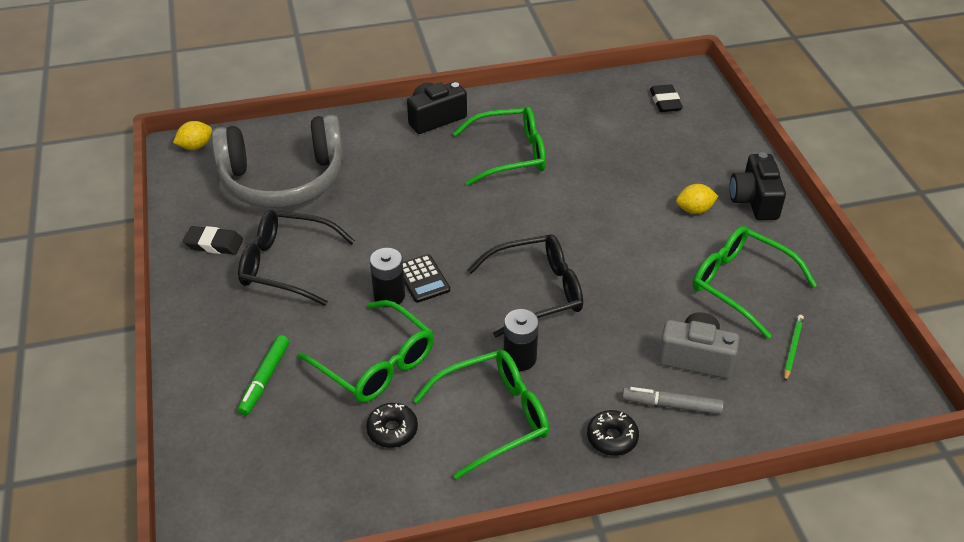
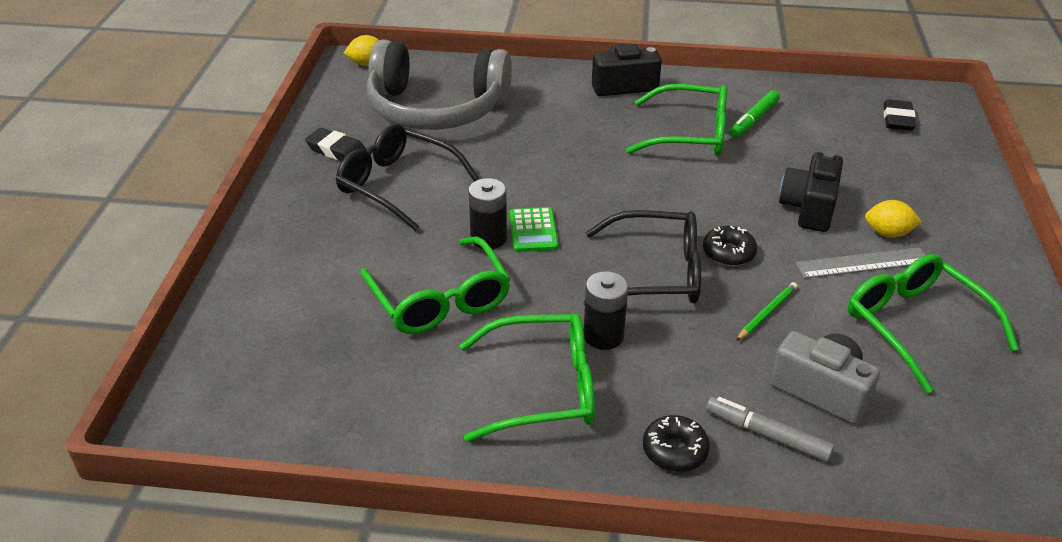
camera: 20 degrees right, 5 degrees down
(265, 379) = (316, 285): green marker -> green marker (753, 120)
(392, 430) = (422, 371): black donut -> black donut (728, 253)
(422, 279) = (533, 230): black calculator -> green calculator
(685, 241) = (862, 263): none -> grey ruler
(754, 200) = (970, 240): black camera -> black camera (809, 208)
(792, 348) = (957, 413): green pencil -> green pencil (767, 313)

